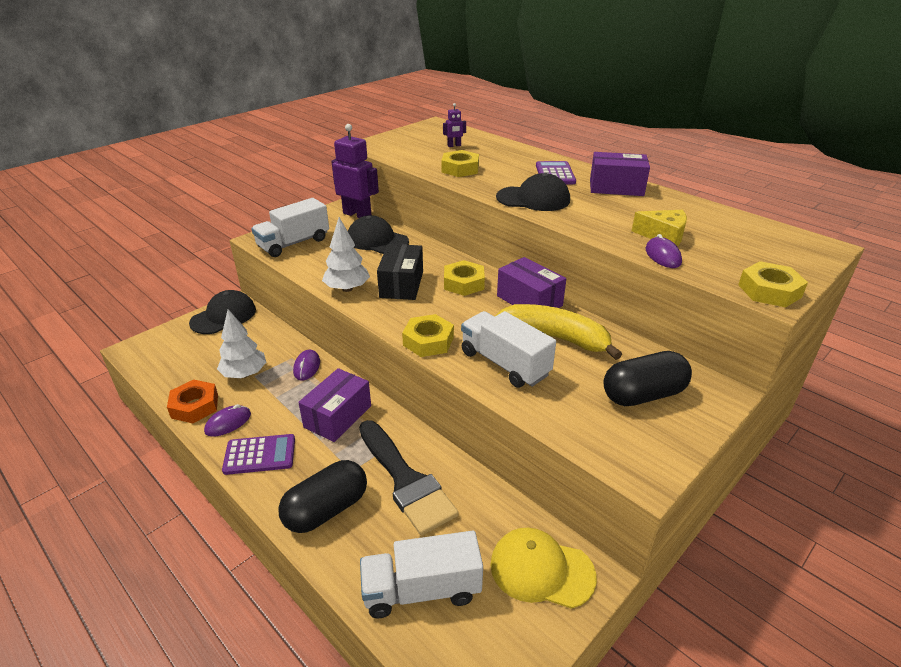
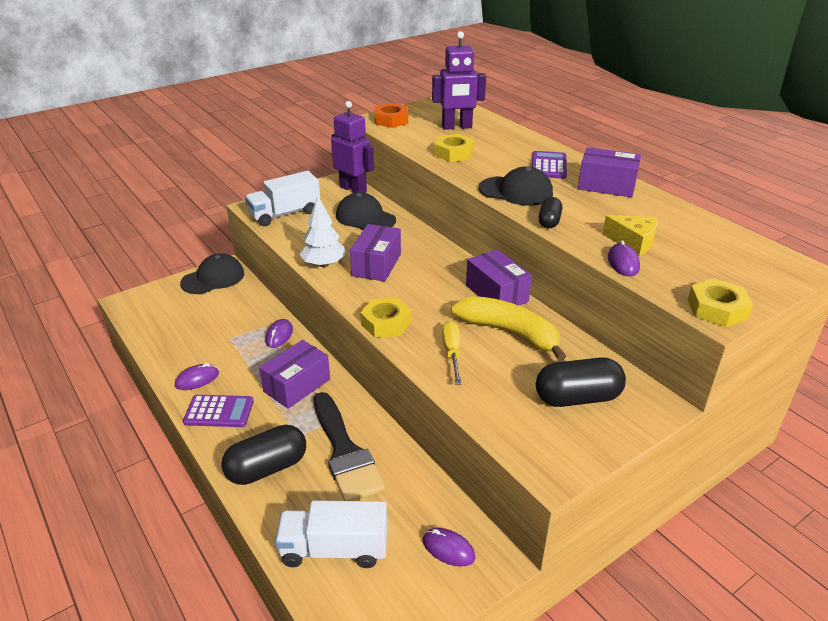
camera: 10 degrees right, 0 degrees up
(195, 406) = (171, 360): orange nut -> orange nut (391, 120)
(244, 374) = (221, 335): white tree -> none
(401, 284) = (376, 265): black box -> purple box
(454, 146) = (457, 127): purple robot -> purple robot, size x2.17
(464, 283) = (437, 269): yellow nut -> none
(504, 363) = (452, 352): white truck -> yellow screwdriver
(541, 570) = (448, 549): yellow cap -> purple mouse
(576, 224) = (549, 221): none -> black capsule

